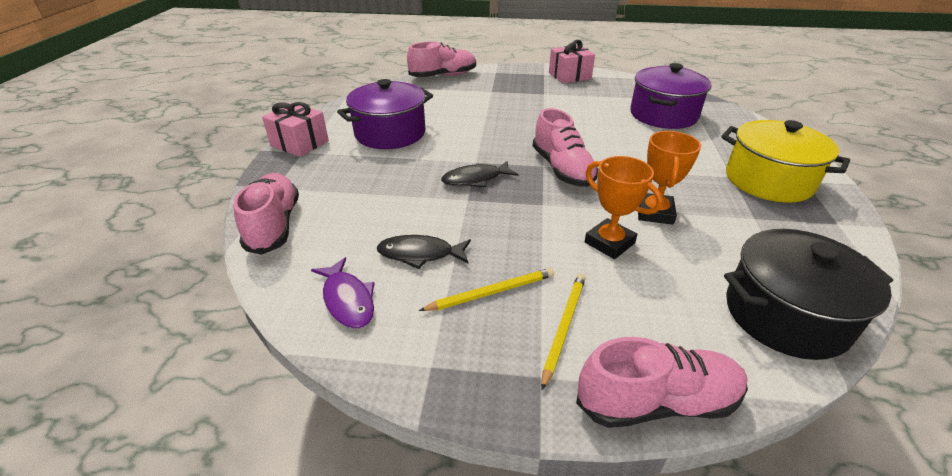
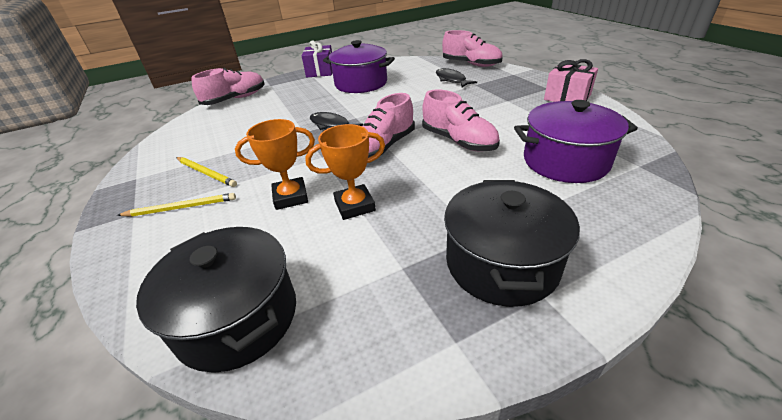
camera: 60 degrees right, 0 degrees up
(299, 143) = (320, 71): pink gift -> purple gift
(348, 300) = (182, 139): purple fish -> none
(420, 254) = (232, 140): black fish -> black fish (451, 80)
(609, 243) = (290, 197): orange trophy -> orange trophy turned 60 degrees clockwise
(656, 402) = (115, 264): pink shoe -> pink shoe (458, 141)
(768, 181) = (501, 263): yellow pot -> black pot

